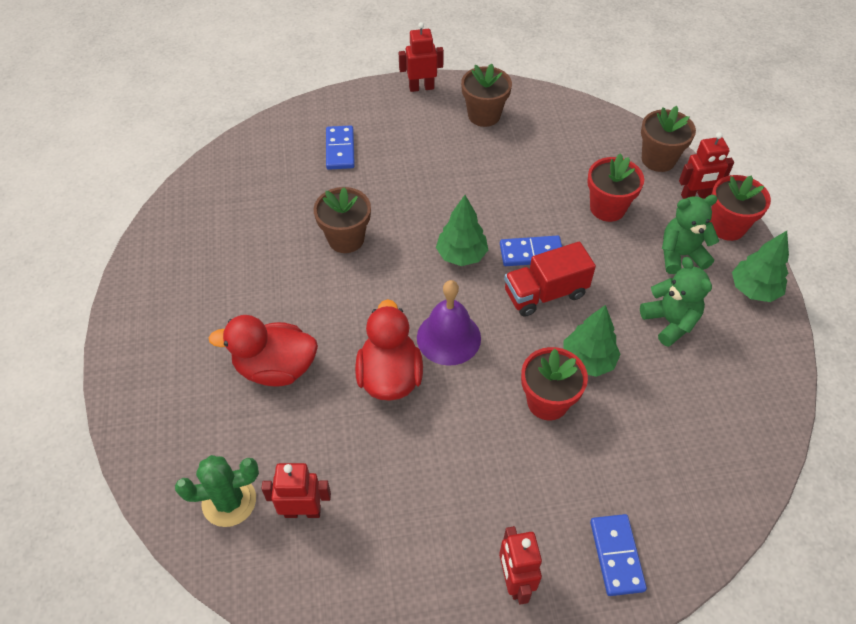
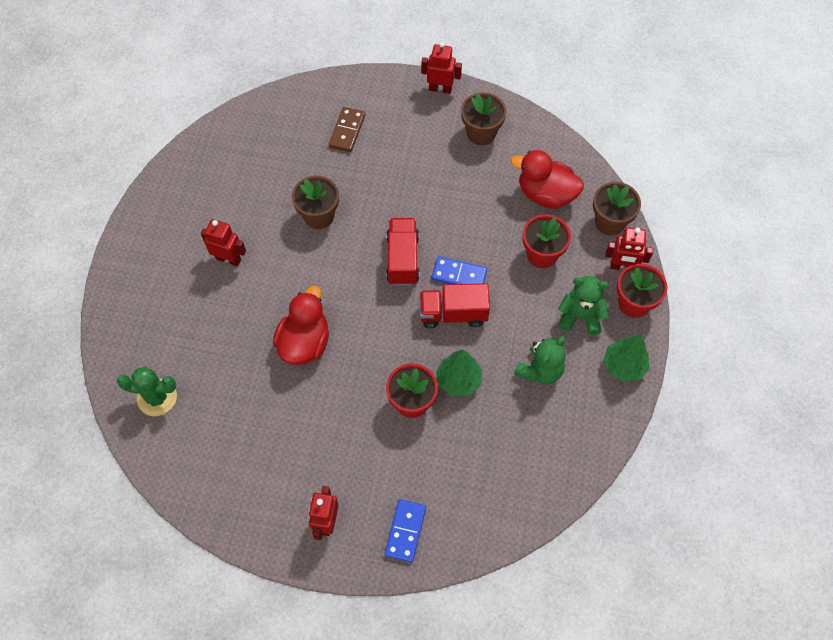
camera: 20 degrees right, 10 degrees up
(275, 368) = (225, 308): red duck -> red duck (546, 194)
(302, 511) = (203, 422): red robot -> red robot (228, 259)
(340, 149) = (347, 131): blue domino -> brown domino
(448, 337) = (361, 326): purple bell -> none
(461, 255) = (402, 259): green tree -> red truck
(670, 322) = (540, 370): green teddy bear -> green teddy bear turned 45 degrees clockwise

